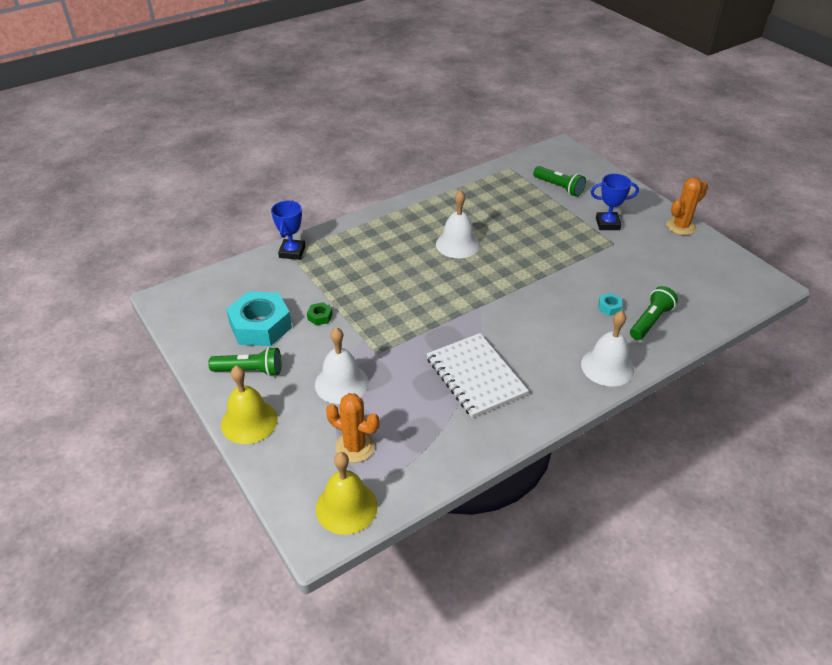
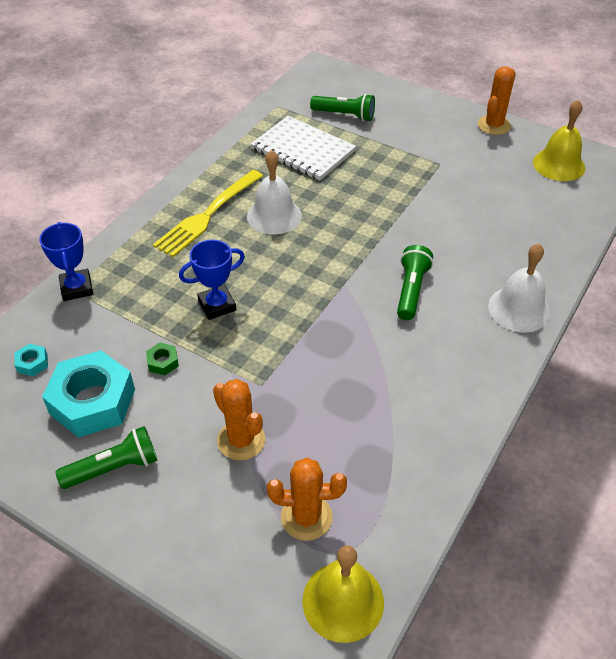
camera: 25 degrees left, 5 degrees up
(249, 421) = (153, 538): yellow bell -> yellow bell (559, 165)
(341, 383) = (241, 440): white bell -> orange cactus
(409, 230) = (207, 215): none -> yellow fork
(475, 376) = (390, 372): white notebook -> white notebook (303, 150)
(607, 224) = (420, 143): blue trophy -> blue trophy (217, 305)
(609, 307) = (479, 239): turquoise nut -> turquoise nut (32, 363)
(650, 321) = (529, 241): green flashlight -> green flashlight (411, 290)

